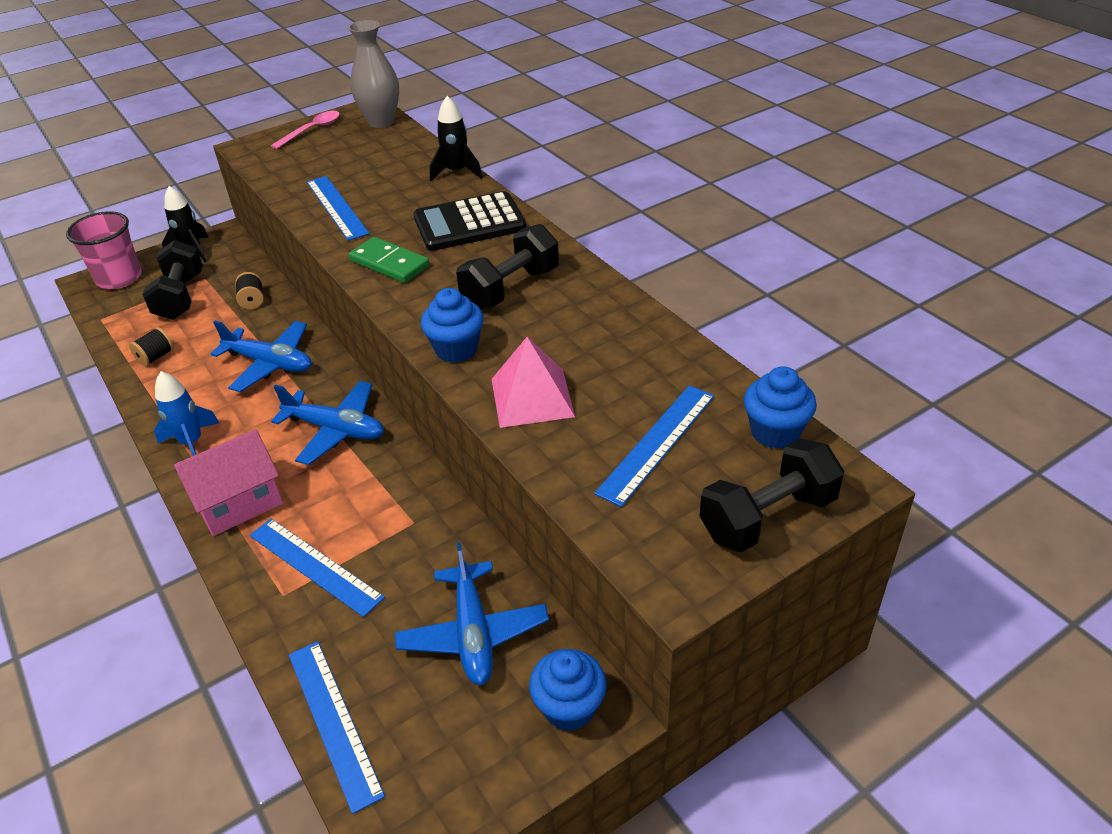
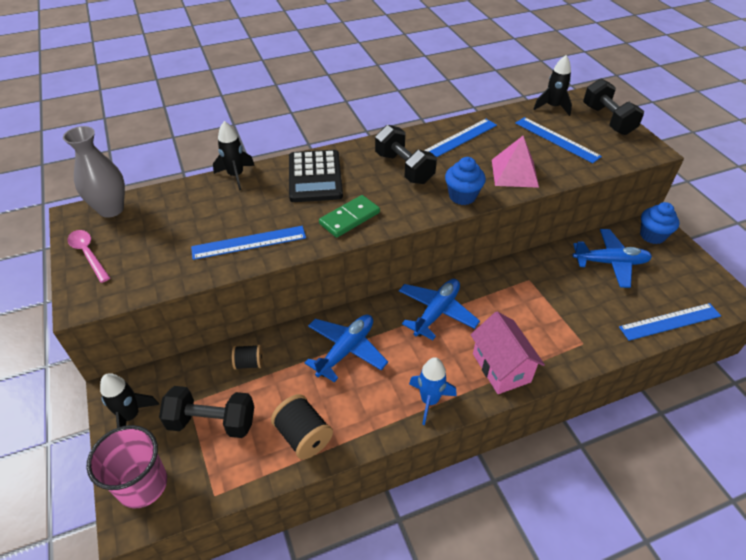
camera: 80 degrees left, 5 degrees up
(156, 357) = (303, 436): black spool -> black spool, size x1.63
(315, 565) = (560, 327): blue ruler -> blue ruler (459, 139)
(775, 432) = (552, 107): blue cupcake -> black rocket

